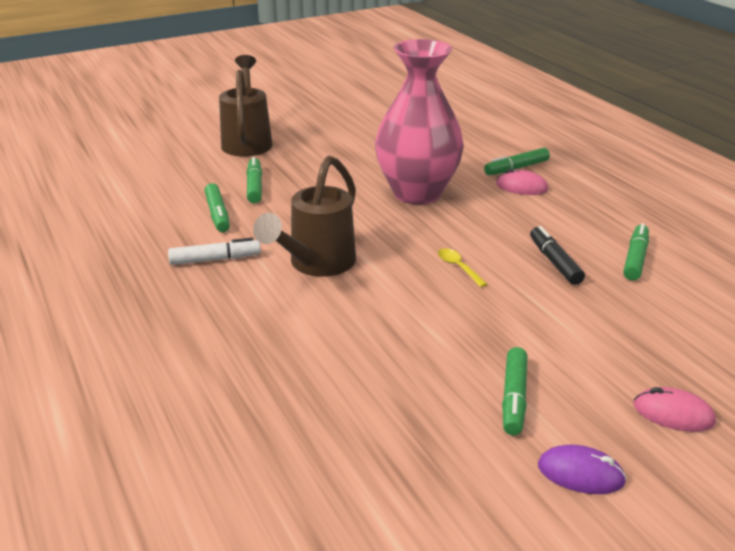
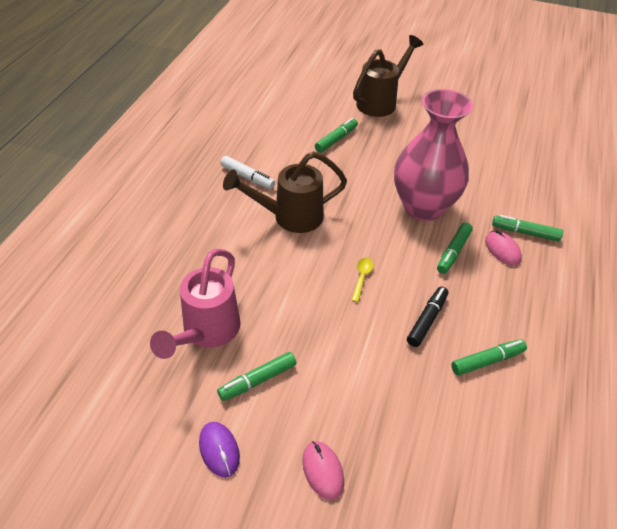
camera: 45 degrees right, 15 degrees up
(218, 214) = (290, 147): green marker -> green marker (453, 252)
(403, 401) = (206, 333): none -> pink watering can

